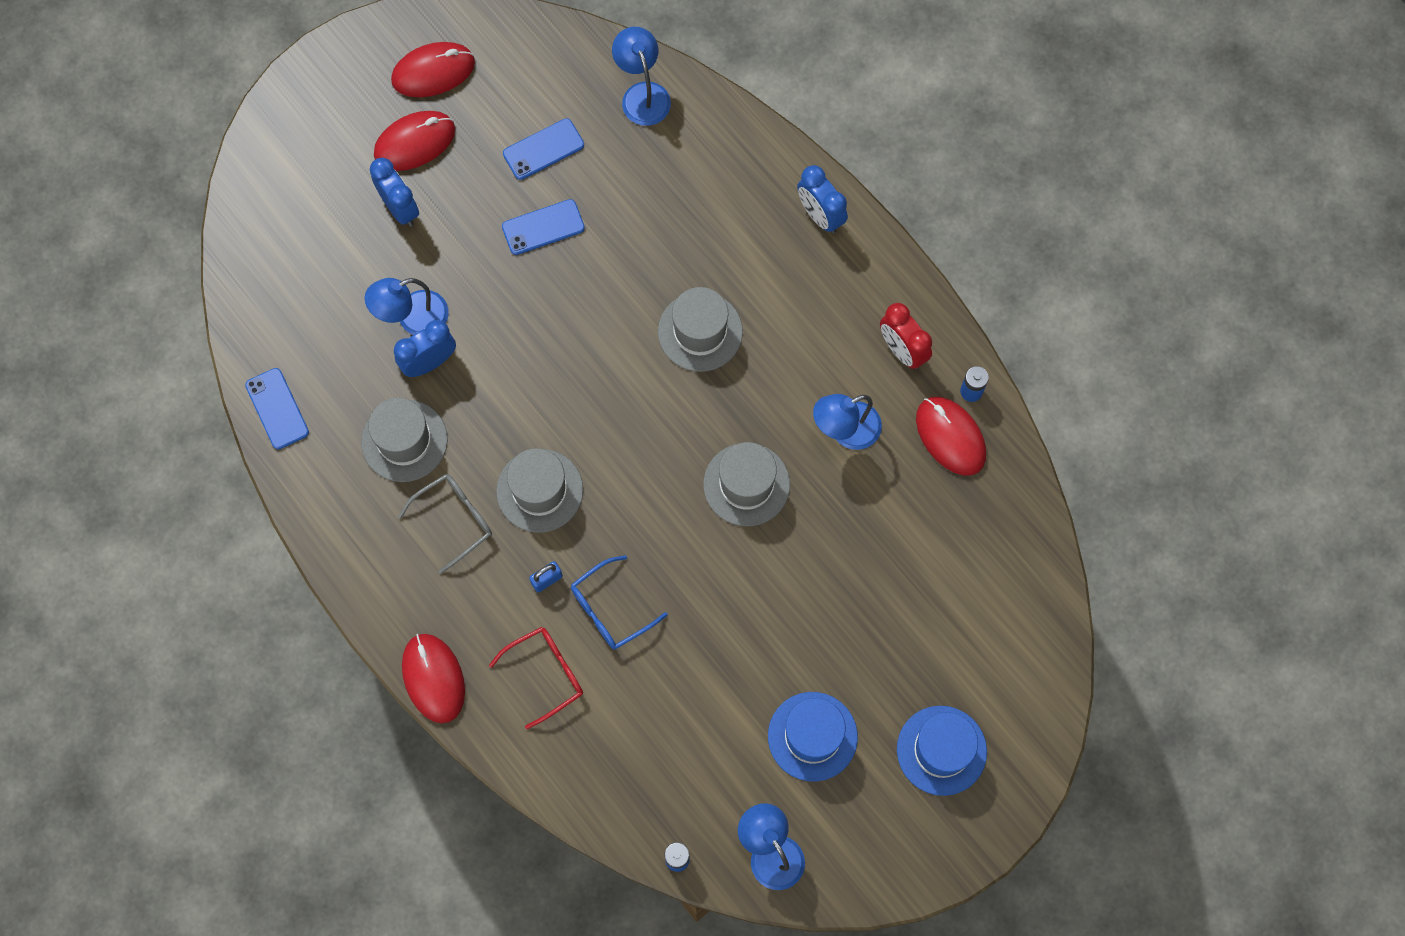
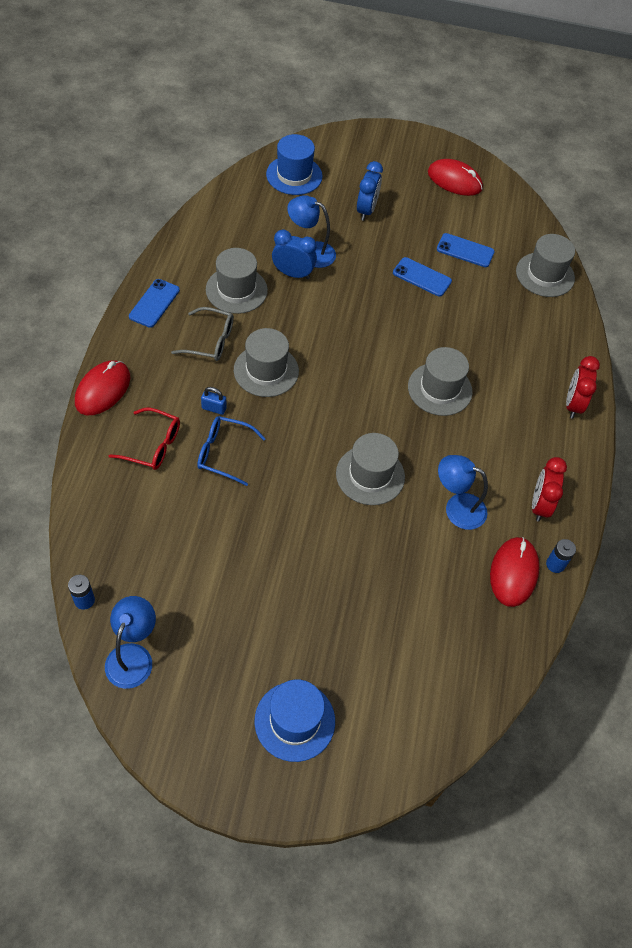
camera: 45 degrees right, 15 degrees down
(277, 409) = (202, 225): blue phone -> blue phone (154, 303)
(414, 142) = (408, 195): red mouse -> none
(642, 94) = (545, 275): blue lamp -> grey hat
(812, 736) = (236, 627): blue hat -> blue hat (294, 175)
(820, 215) = (573, 404): blue clock -> red clock

